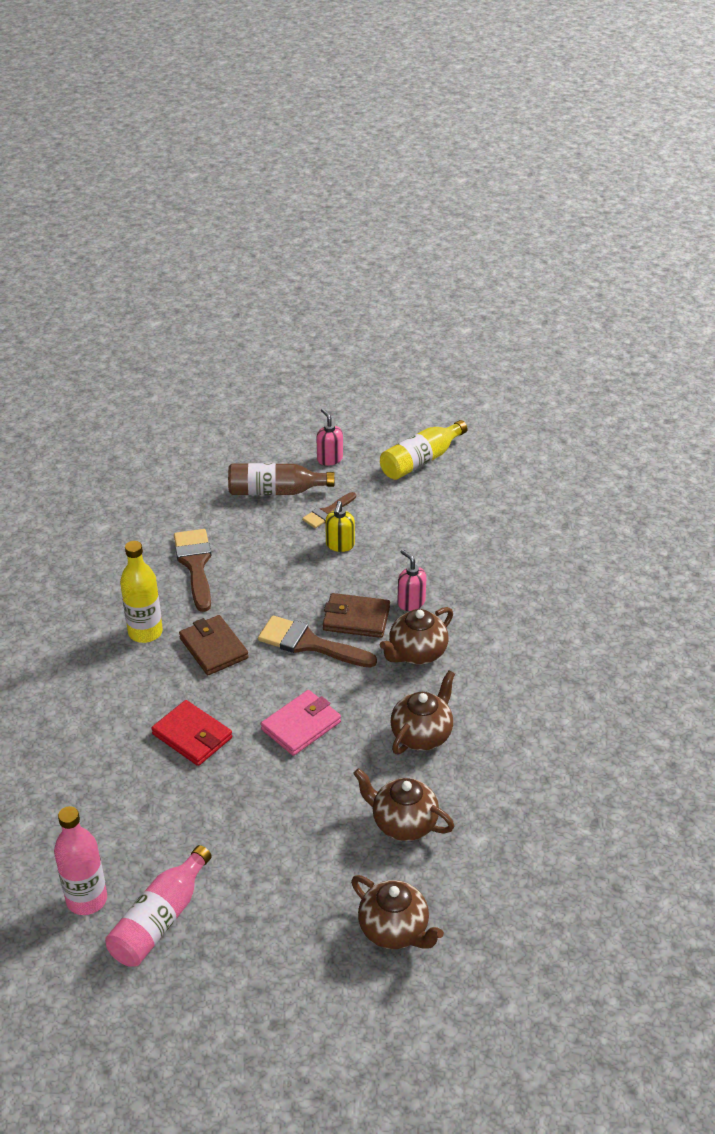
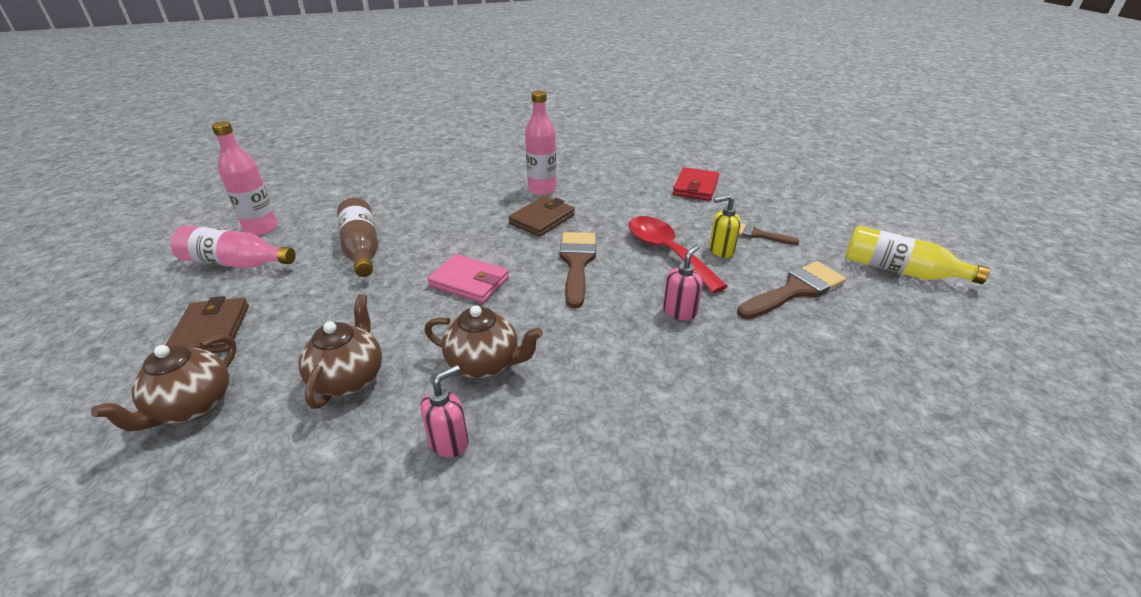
camera: 70 degrees right, 5 degrees down
(145, 632) = (542, 189): yellow bottle -> pink bottle
(192, 736) = (438, 232): red wallet -> red wallet (695, 187)
(195, 565) = (631, 191): brown brush -> brown brush (795, 290)
(275, 491) = (753, 204): brown bottle -> brown bottle (362, 249)
(323, 579) = (666, 252): none -> red spoon
(329, 459) = (829, 220): pink soap dispenser -> pink soap dispenser (449, 442)
(356, 619) = (629, 282): brown wallet -> brown wallet (211, 331)
(416, 653) = (606, 332): brown teapot -> none

